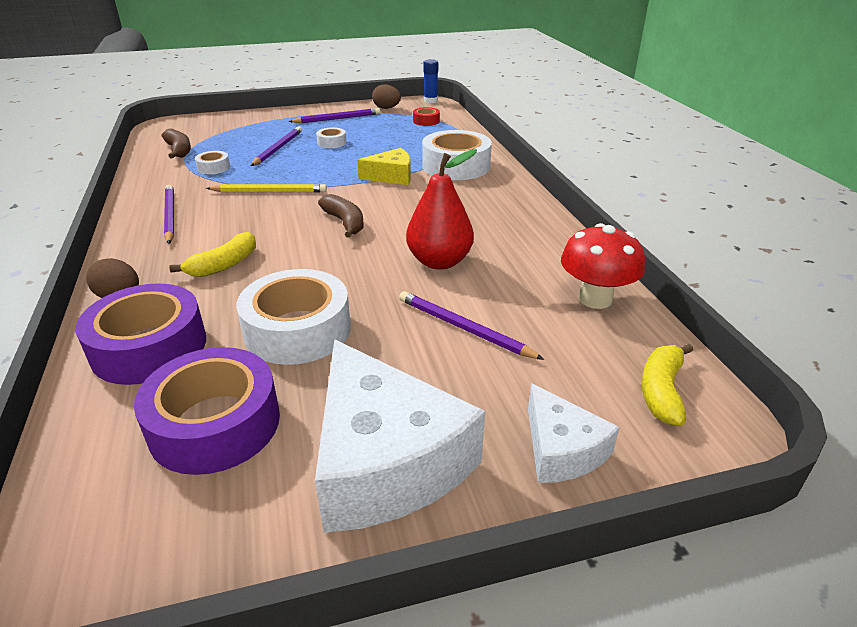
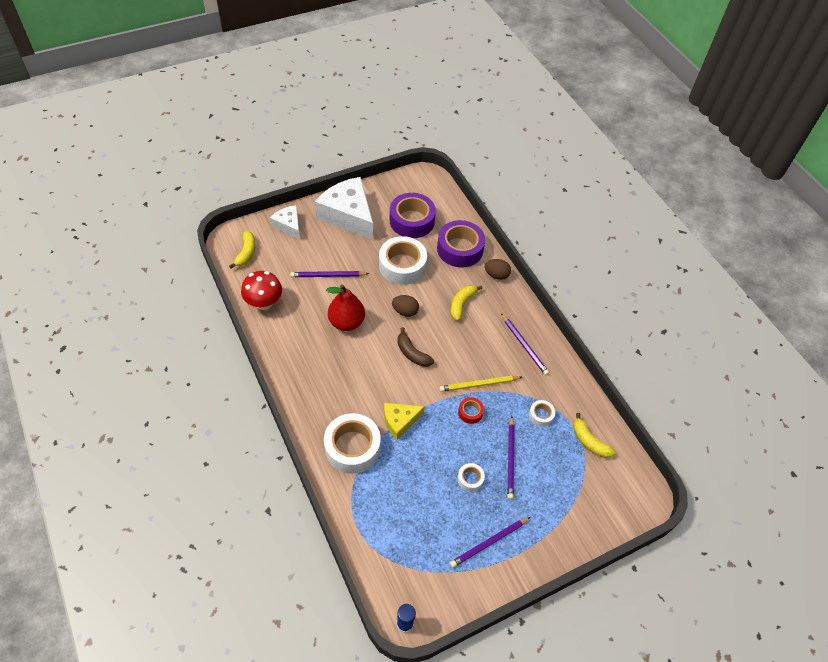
camera: 165 degrees right, 20 degrees up
(179, 150) = (589, 442): brown banana -> yellow banana
(386, 108) = (448, 587): brown egg -> brown egg (405, 311)
(426, 121) = (396, 551): red tape -> red tape (470, 412)
(463, 328) = (328, 276): purple pencil -> purple pencil turned 150 degrees clockwise

